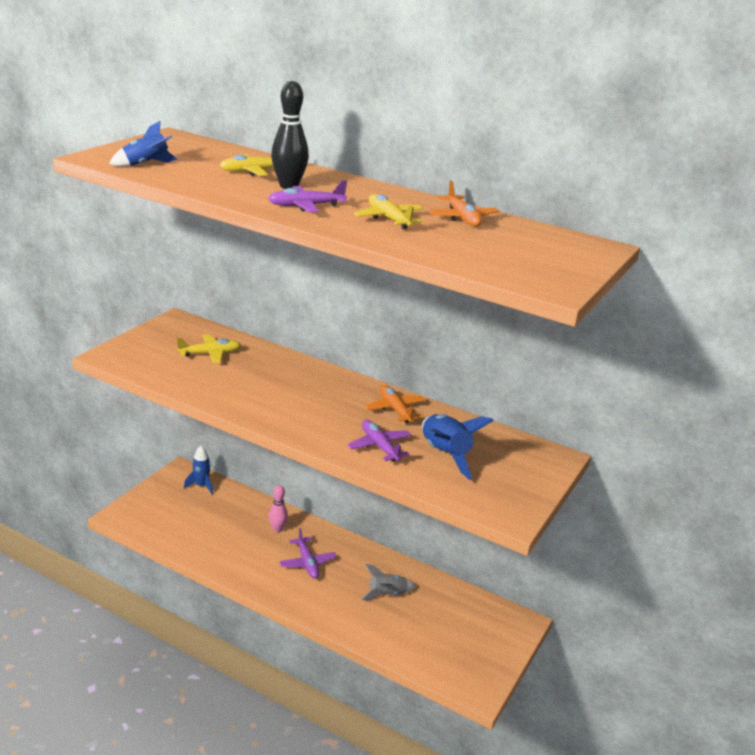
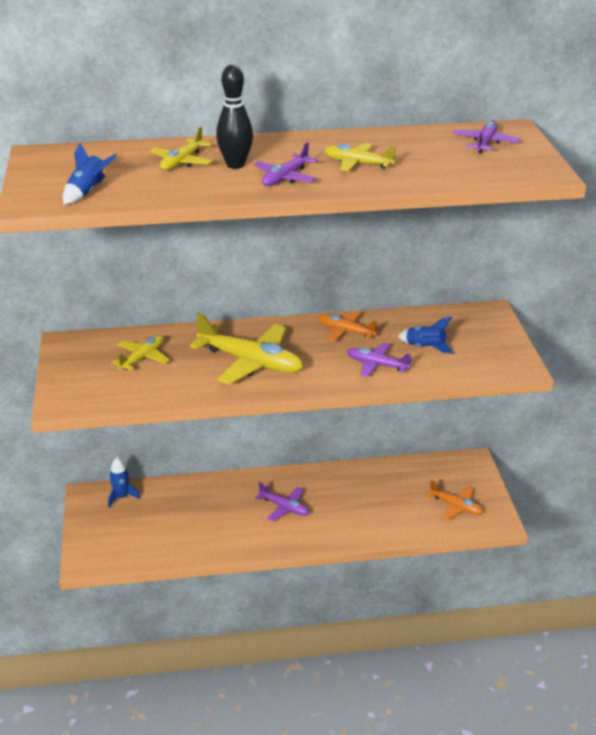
camera: 35 degrees left, 5 degrees up
(277, 529) = (229, 495): pink bowling pin -> none
(281, 394) = (251, 362): none -> yellow plane
(387, 594) = (367, 495): grey rocket -> none
(445, 455) = (425, 348): blue rocket -> blue rocket, size x0.66
(462, 218) = (398, 141): orange plane -> orange plane (456, 506)
(545, 246) = (485, 143): none -> purple plane

